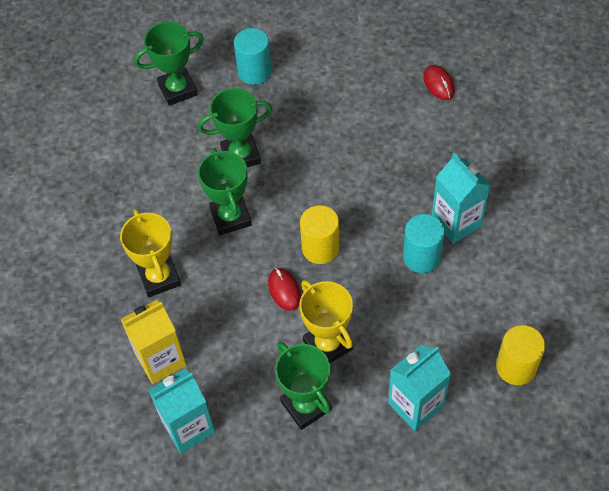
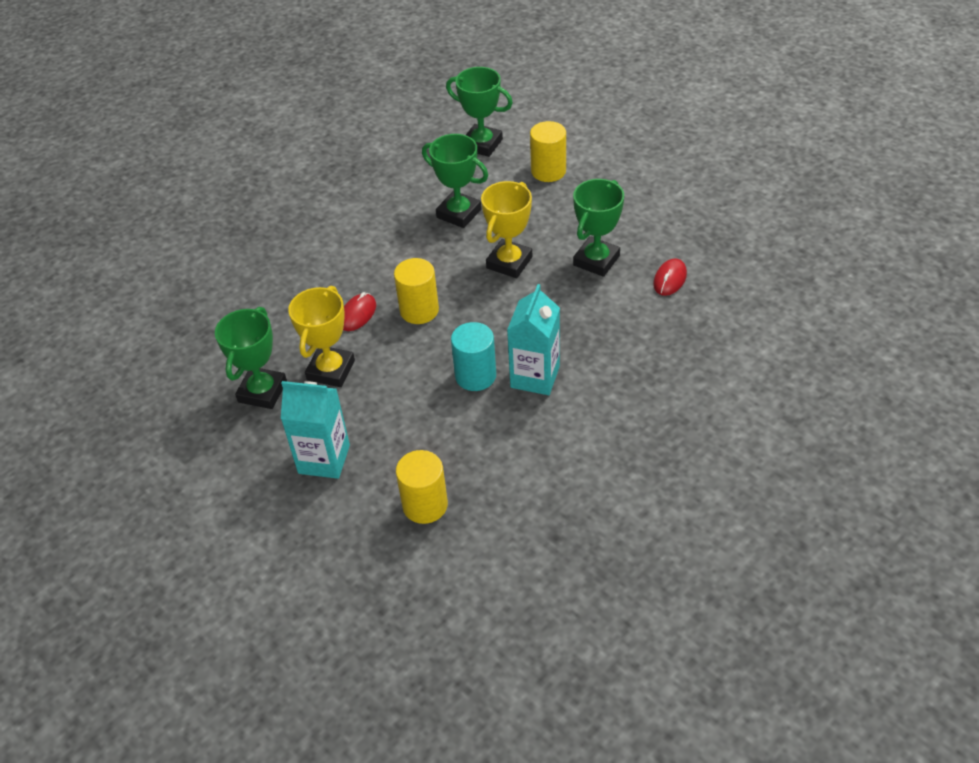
camera: 50 degrees right, 10 degrees down
(159, 277) = (301, 241): yellow trophy -> yellow trophy (509, 262)
(160, 360) = (230, 287): yellow carton -> none
(188, 427) = (185, 337): turquoise carton -> none
(231, 217) = (395, 244): green trophy -> green trophy (596, 260)
(254, 72) = (548, 171): turquoise cylinder -> yellow cylinder

